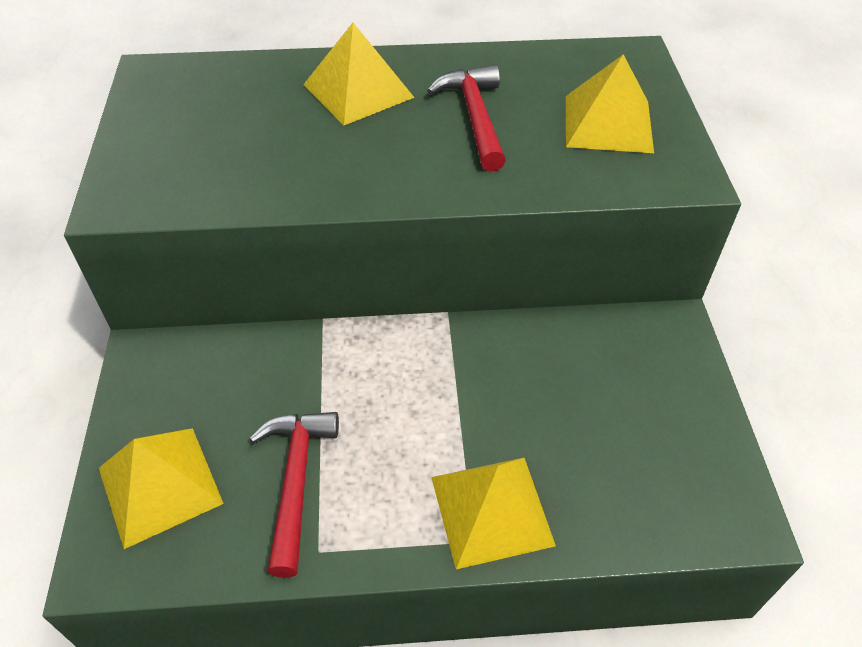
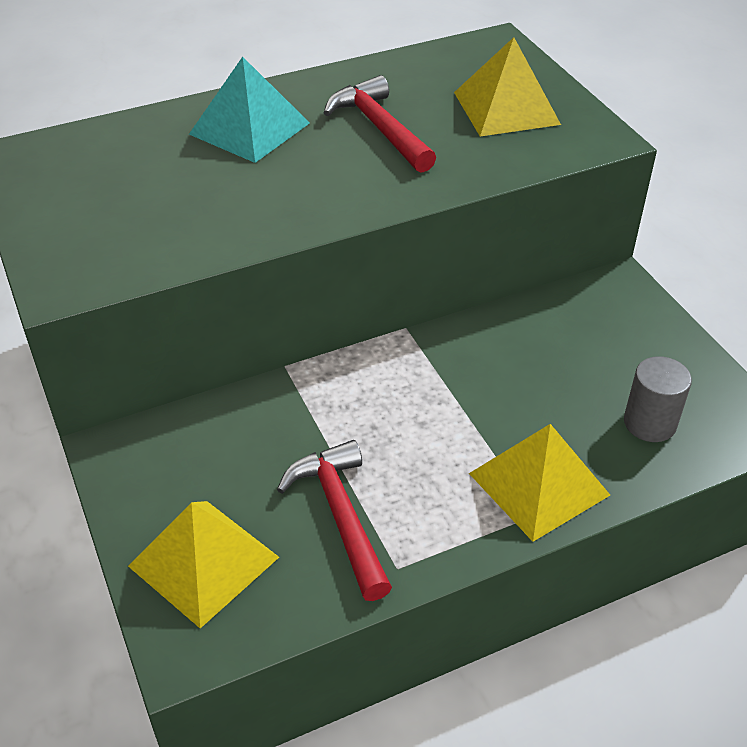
camera: 20 degrees left, 5 degrees down
(358, 91) = (249, 128): yellow pyramid -> turquoise pyramid
(633, 481) = (650, 423): none -> grey cylinder

